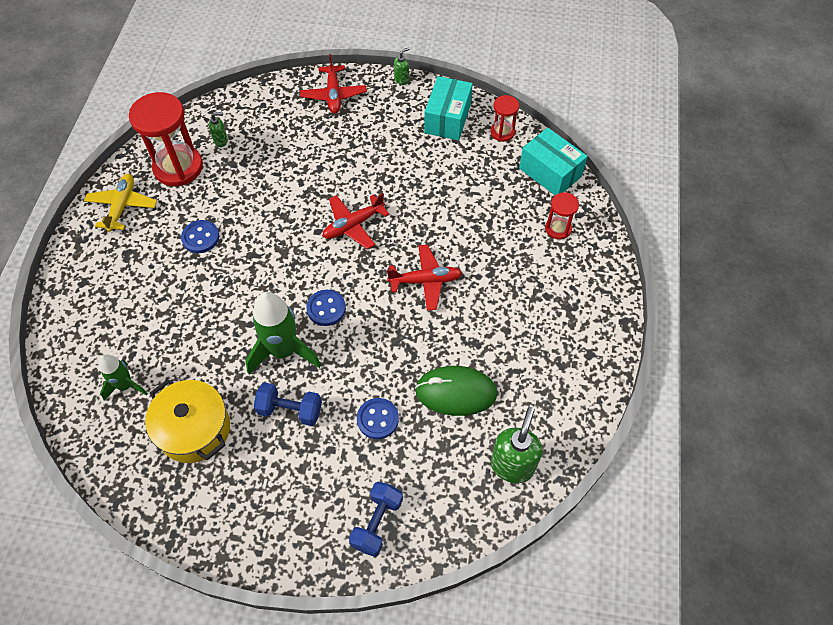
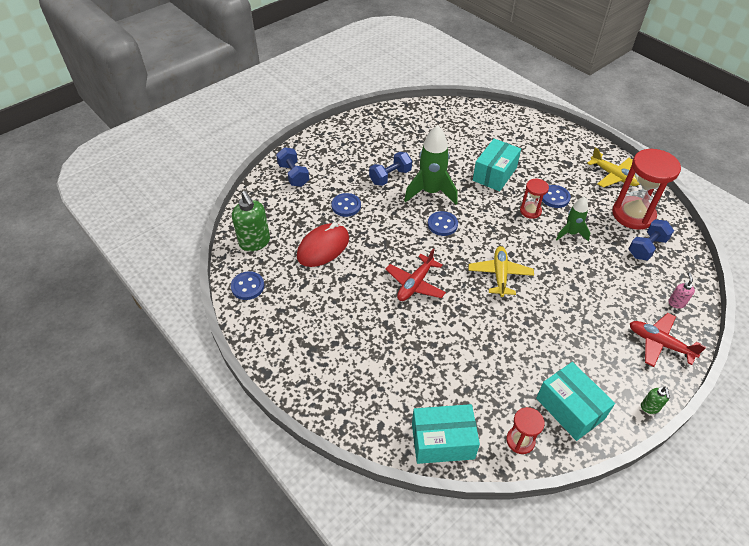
camera: 130 degrees right, 10 degrees down
(126, 386) = (470, 129): green rocket -> green rocket (570, 233)
(194, 429) = (417, 140): yellow pot -> none
(201, 309) = (494, 174): none -> turquoise box
(221, 141) = (647, 248): green soap dispenser -> blue dumbbell
(278, 100) = (676, 303): none -> pink soap dispenser
(353, 225) = (500, 275): red plane -> yellow plane
(456, 392) = (323, 247): green mouse -> red mouse
(558, 229) = (381, 398): red hourglass -> red hourglass (530, 211)
(567, 418) = (247, 286): none -> blue button

